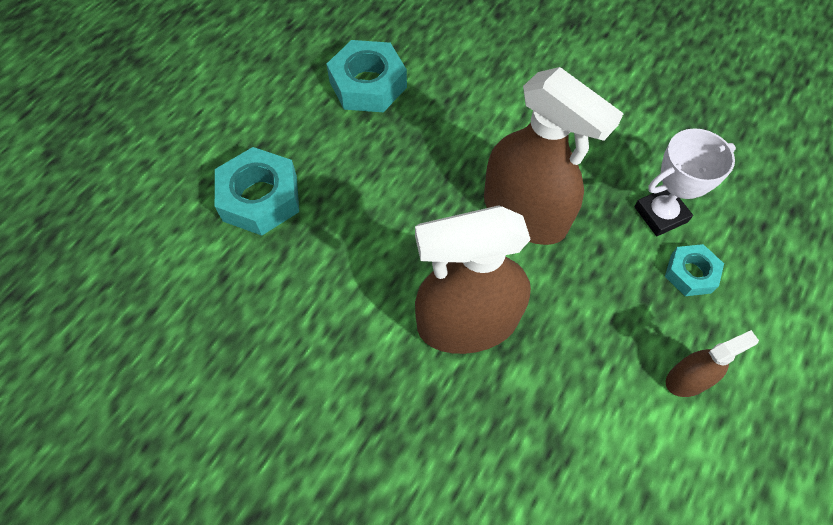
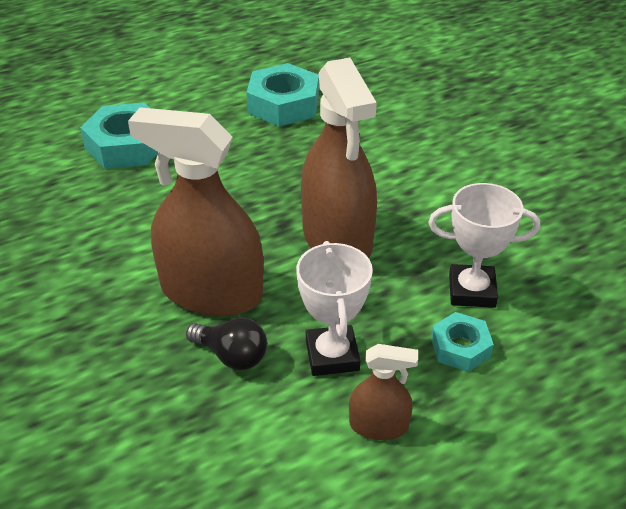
camera: 30 degrees right, 20 degrees down
(534, 378) = (232, 356): none -> black light bulb
(607, 333) = (332, 355): none -> white trophy

